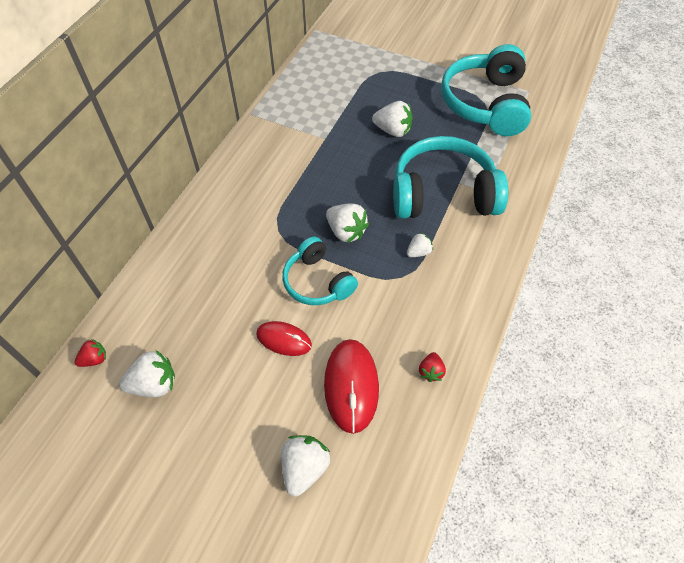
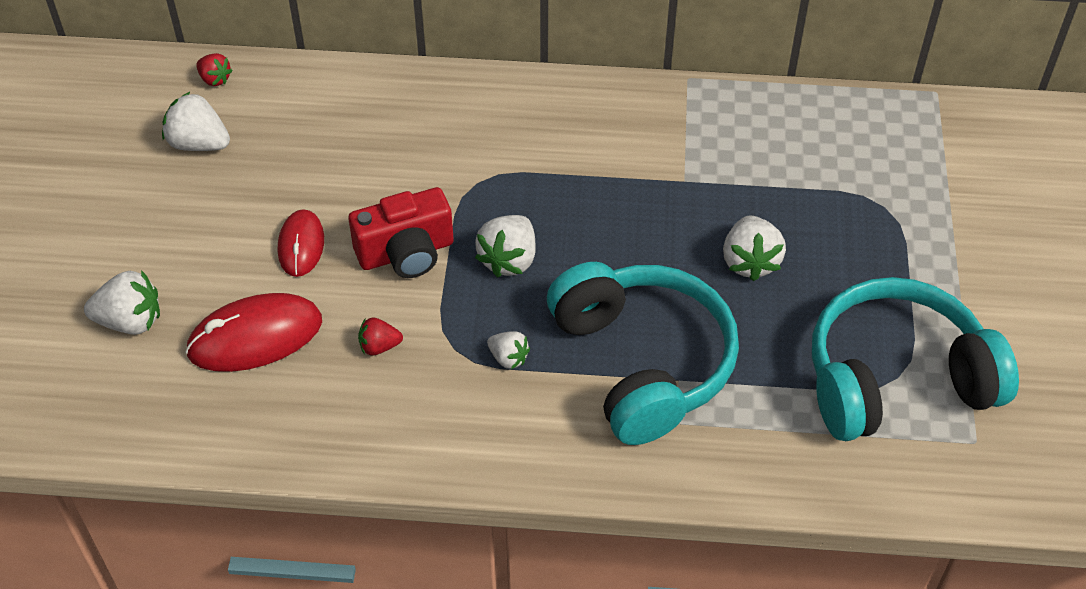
camera: 70 degrees right, 5 degrees down
(154, 384) = (199, 143): white strawberry -> white strawberry turned 150 degrees clockwise
(317, 282) = (406, 253): turquoise headphones -> red camera
(430, 371) = (305, 421): red strawberry -> red strawberry (379, 346)

